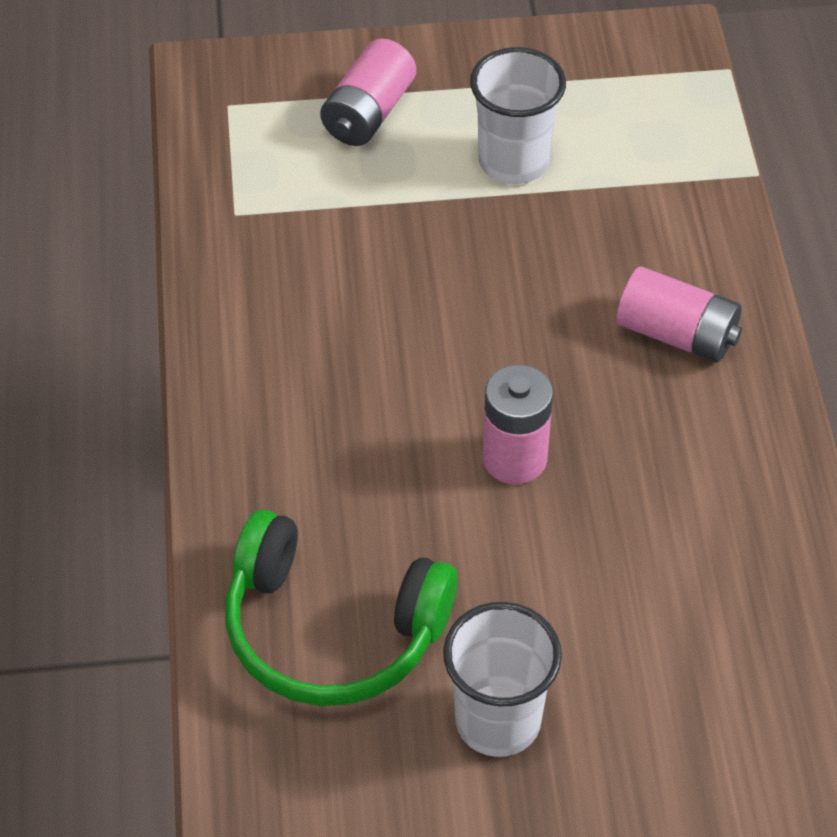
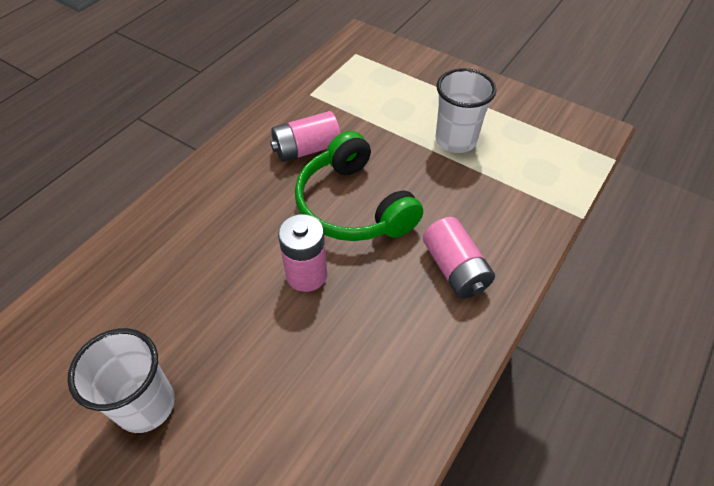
camera: 40 degrees right, 0 degrees up
(331, 630) = (134, 295): green headphones -> green headphones (353, 206)
(368, 113) = (410, 86): pink battery -> pink battery (306, 149)

